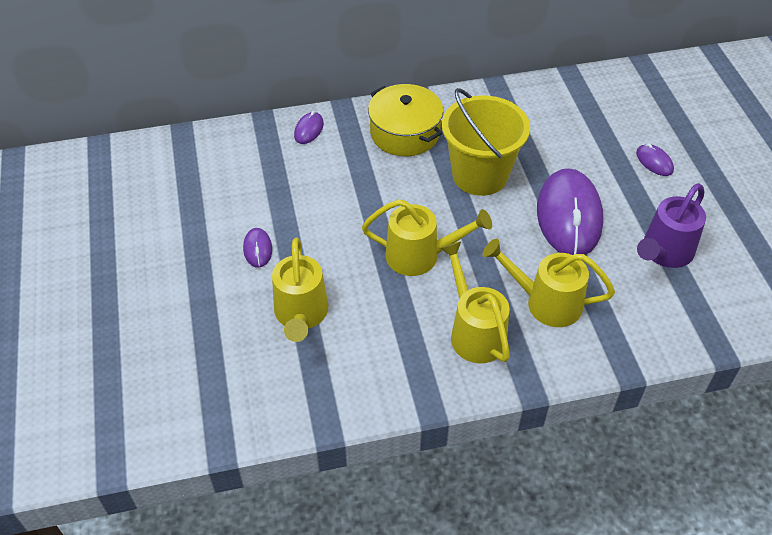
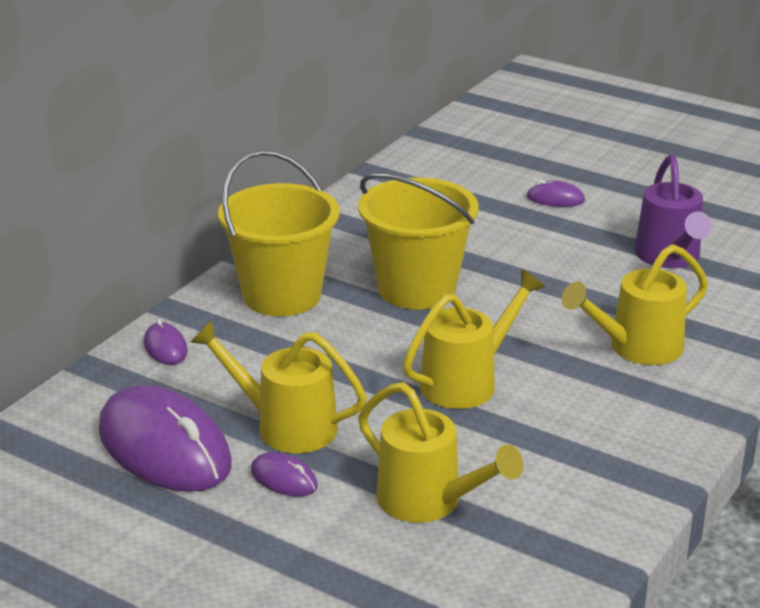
camera: 45 degrees left, 20 degrees down
(405, 133) = (282, 295): yellow pot -> yellow bucket
(474, 331) = (614, 407): yellow watering can -> yellow watering can (285, 426)
(569, 216) = (550, 275): purple mouse -> purple mouse (164, 448)

